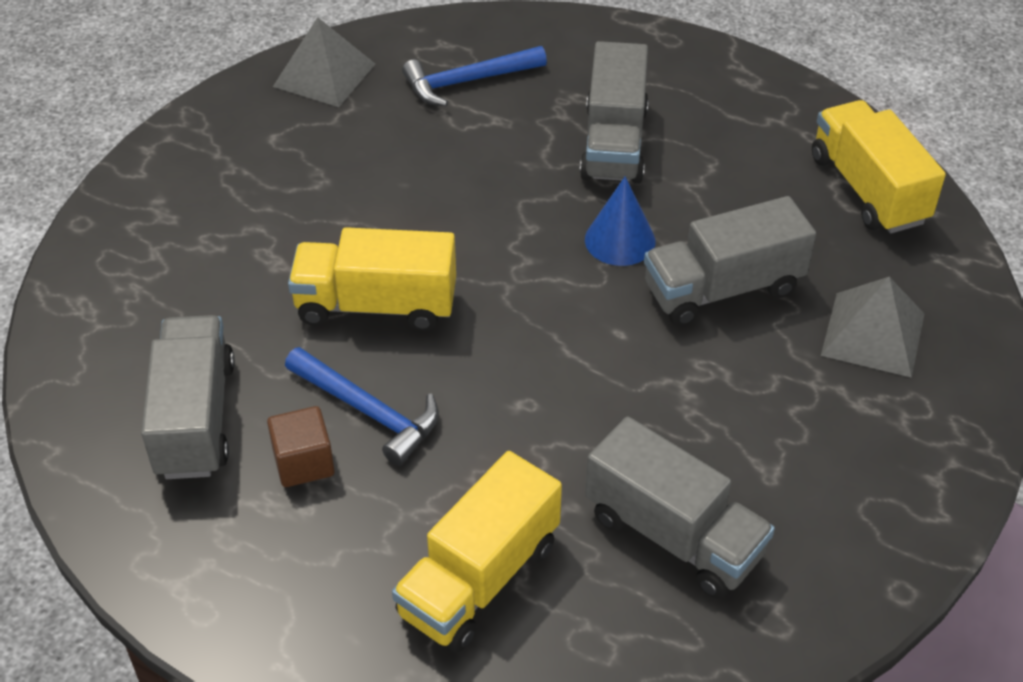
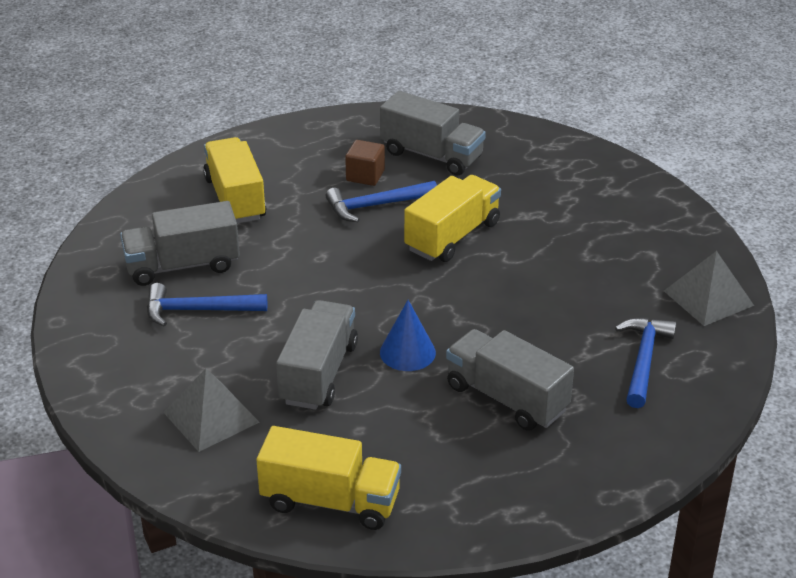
camera: 125 degrees right, 10 degrees down
(736, 458) = (198, 310): none -> blue hammer

